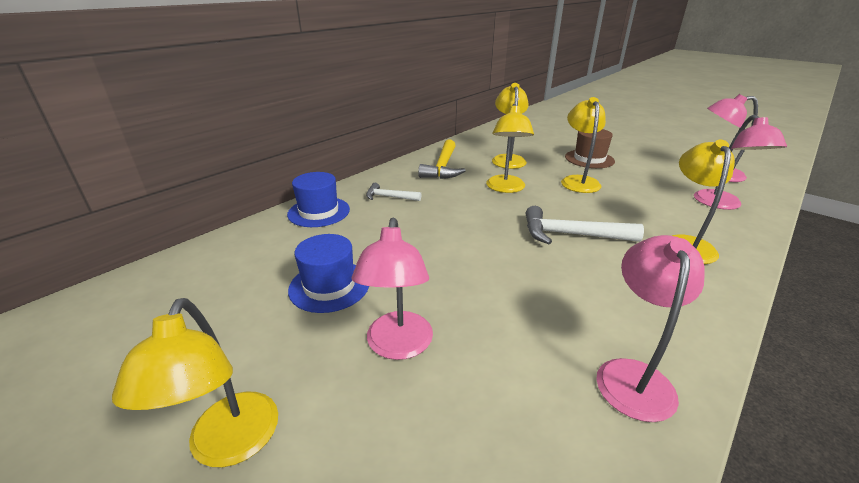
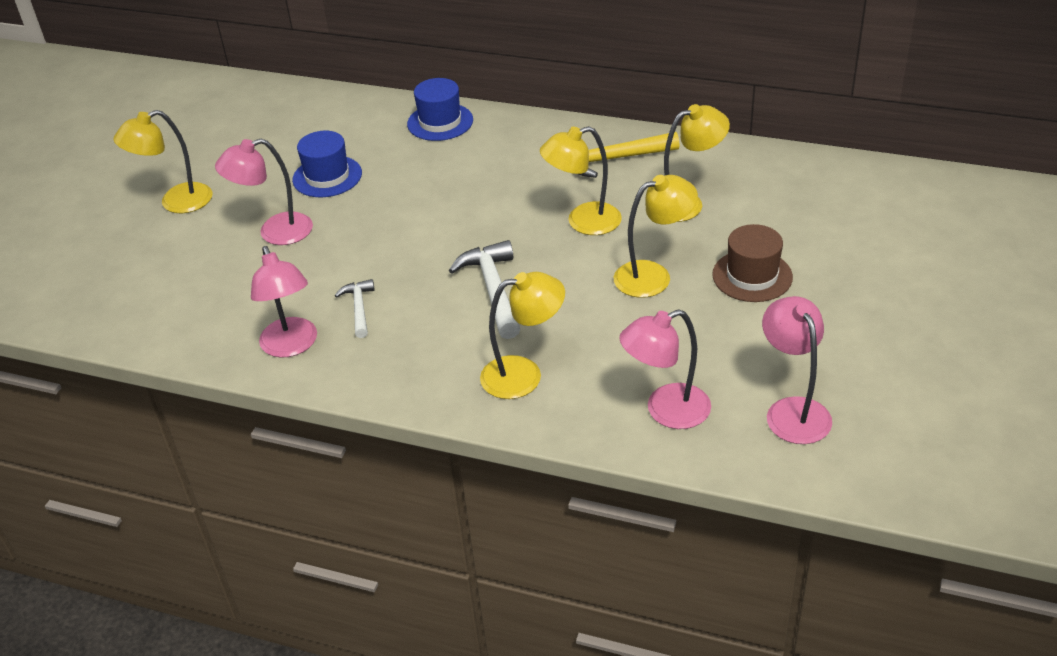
camera: 70 degrees right, 10 degrees up
(389, 197) = (501, 150): white hammer -> white hammer (359, 308)
(633, 375) = (292, 346): pink lamp -> pink lamp turned 75 degrees clockwise

